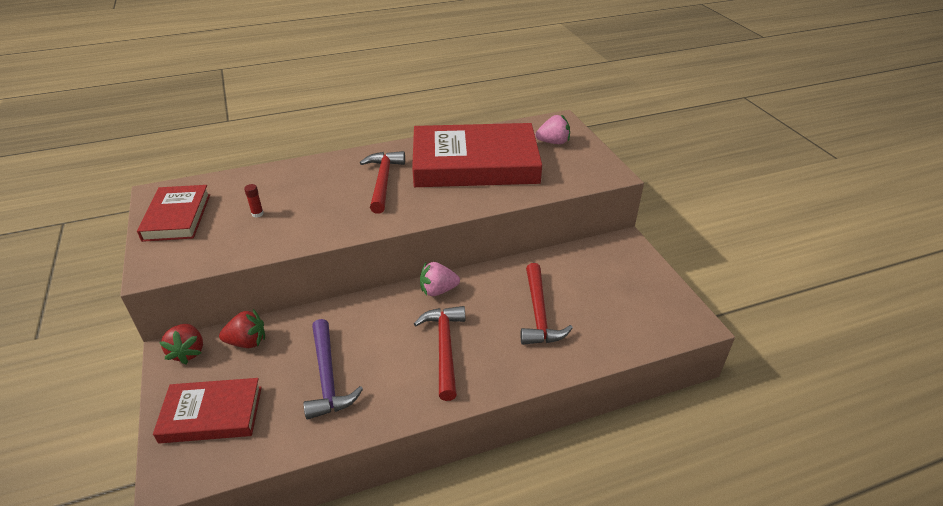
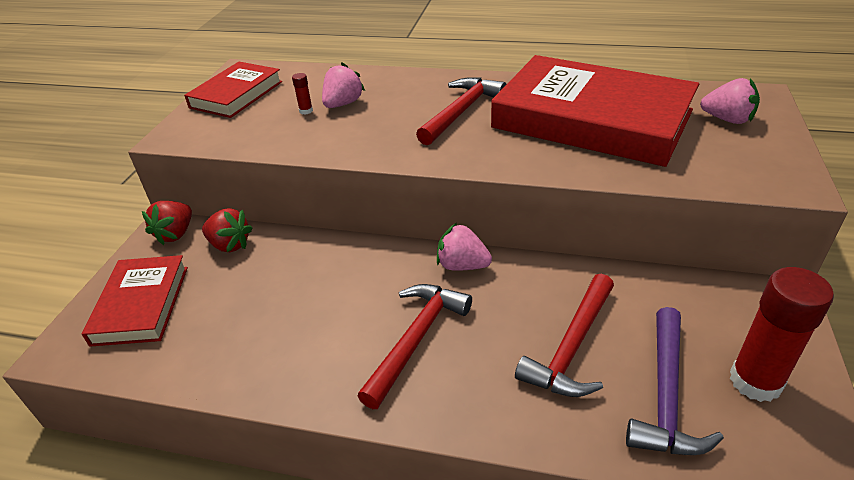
camera: 35 degrees right, 0 degrees up
(211, 414) = (141, 304): red book -> red book turned 60 degrees clockwise
(284, 199) = (343, 104): none -> pink strawberry
(328, 377) = (269, 316): purple hammer -> purple hammer (666, 395)
(639, 293) = (755, 381): none -> red glue stick

